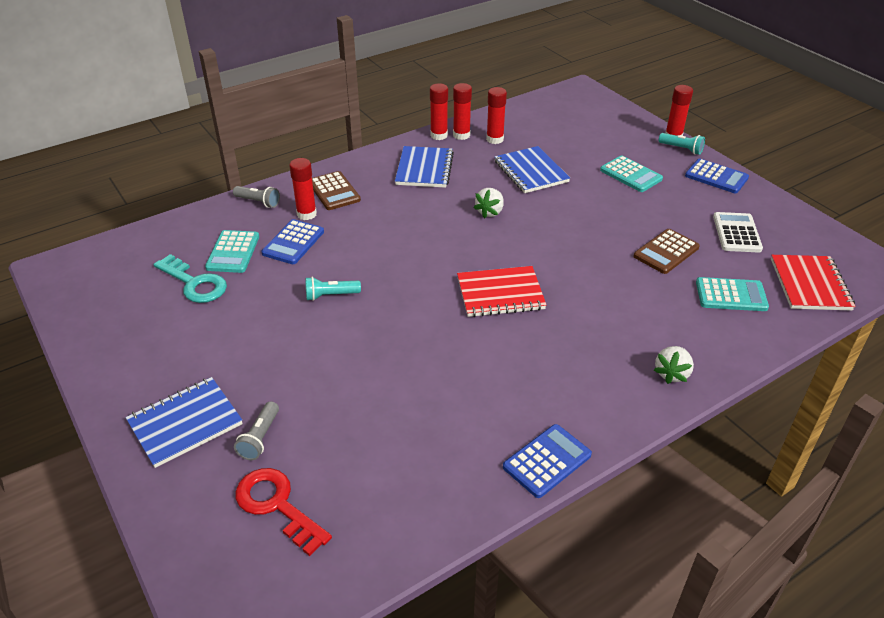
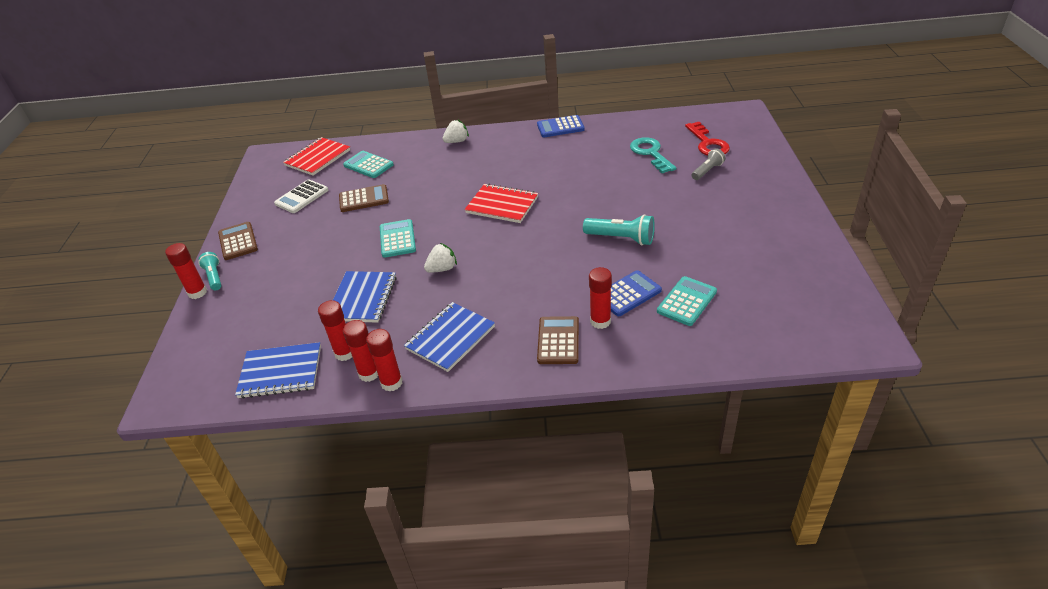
camera: 145 degrees left, 0 degrees up
(185, 423) = (752, 189): blue notebook -> blue notebook (280, 372)
(195, 283) = (729, 281): turquoise key -> turquoise key (650, 153)
(258, 202) = (641, 354): grey flashlight -> none
(330, 295) = (621, 238): turquoise flashlight -> turquoise flashlight, size x1.53
(631, 174) = (292, 266): turquoise calculator -> turquoise calculator (397, 239)
(716, 177) = (238, 241): blue calculator -> brown calculator

